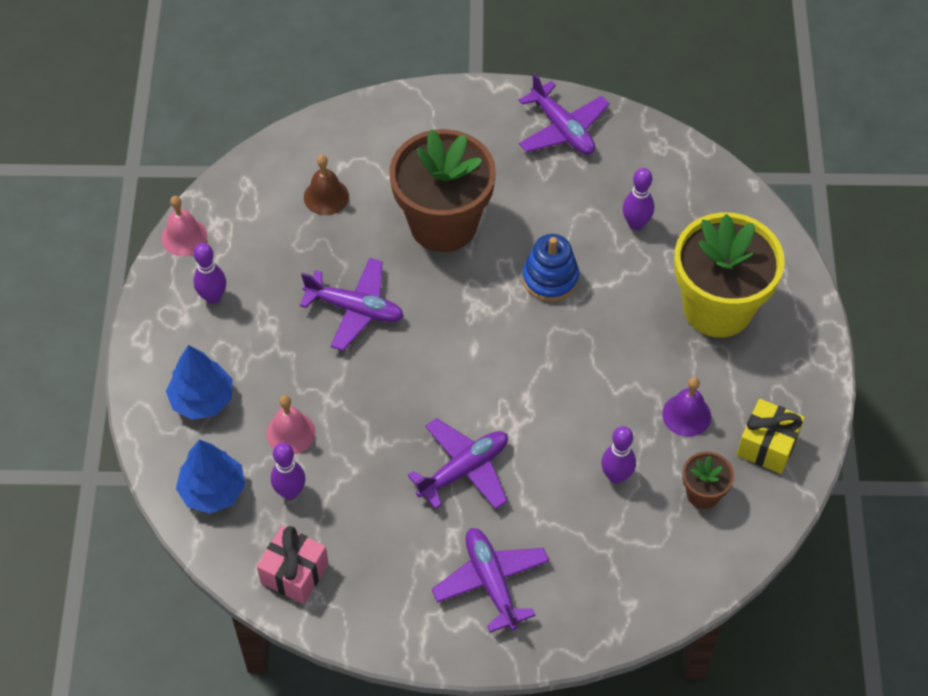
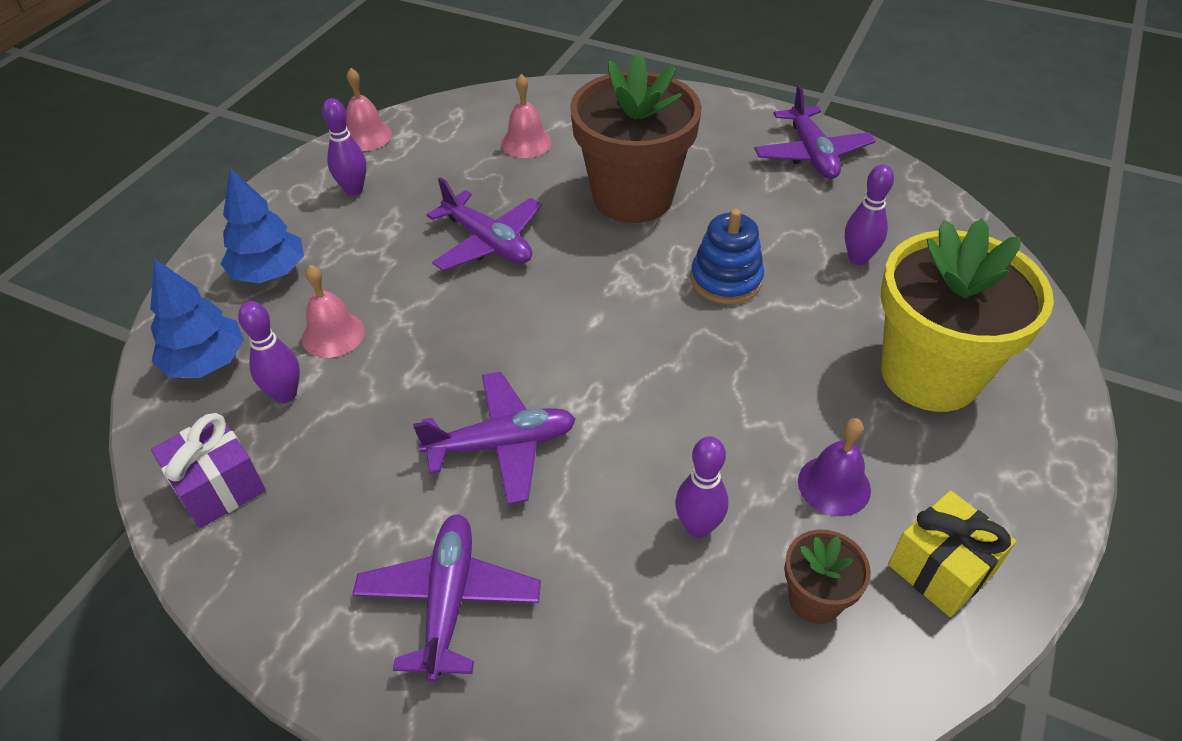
camera: 25 degrees right, 10 degrees down
(294, 573) = (219, 487): pink gift -> purple gift
(326, 196) = (526, 142): brown bell -> pink bell

